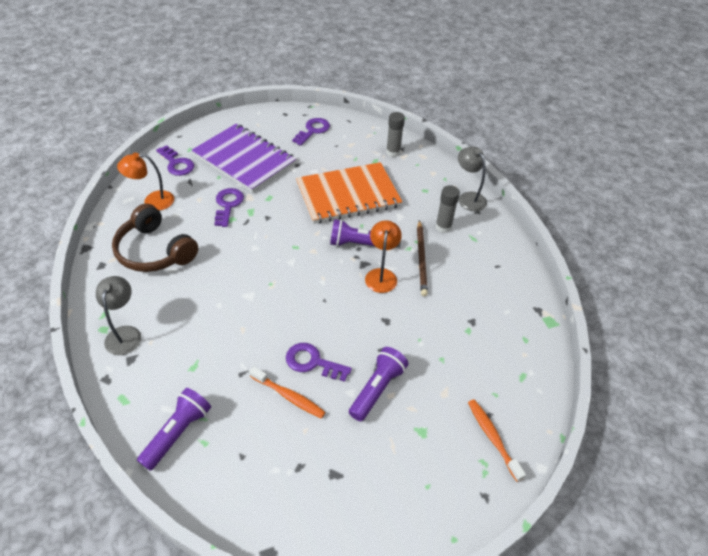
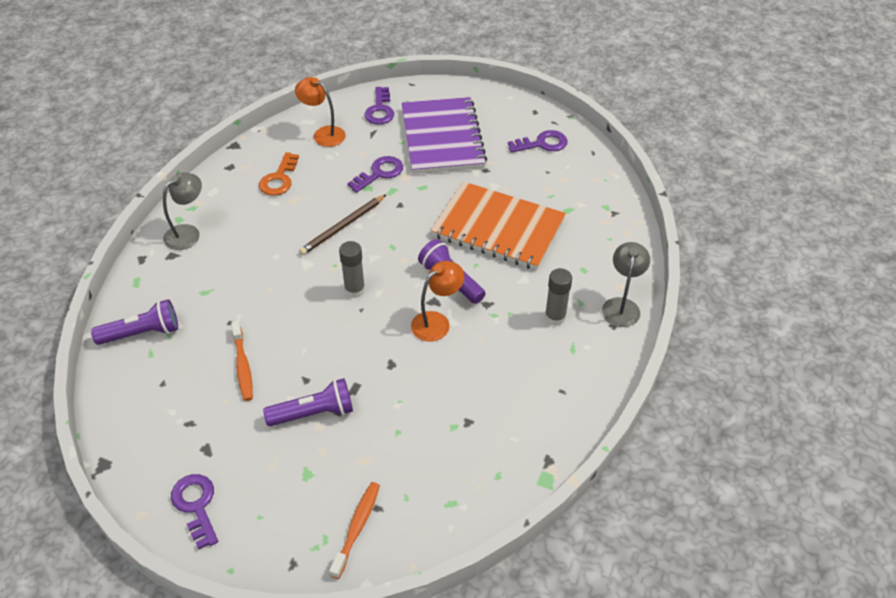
camera: 45 degrees right, 0 degrees up
(155, 251) = (279, 179): brown headphones -> orange key
(312, 362) = (291, 353): purple key -> purple key (196, 505)
(393, 152) = (599, 211): grey glue stick -> grey glue stick (355, 290)
(421, 259) = (492, 333): brown pencil -> brown pencil (343, 226)

